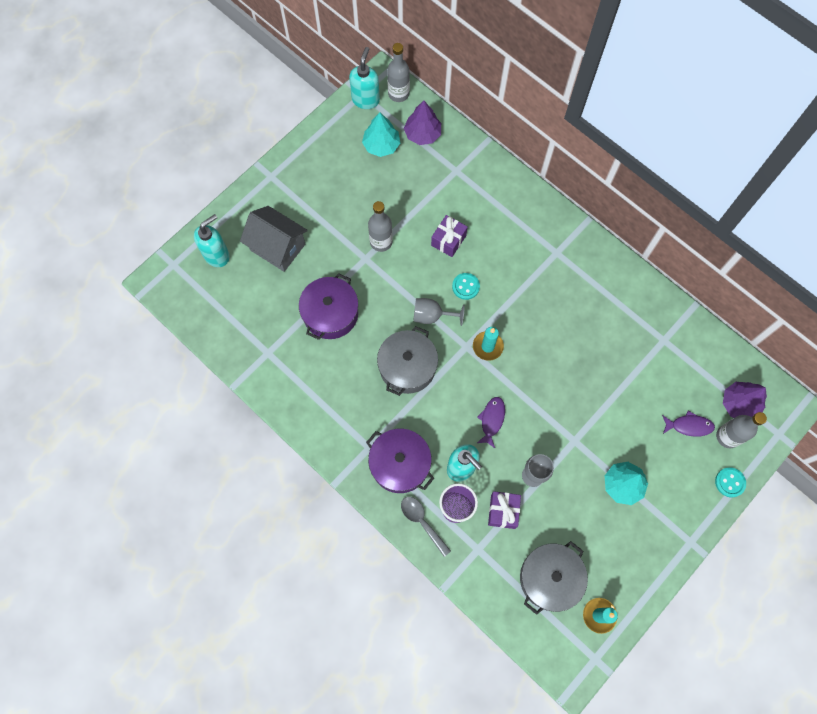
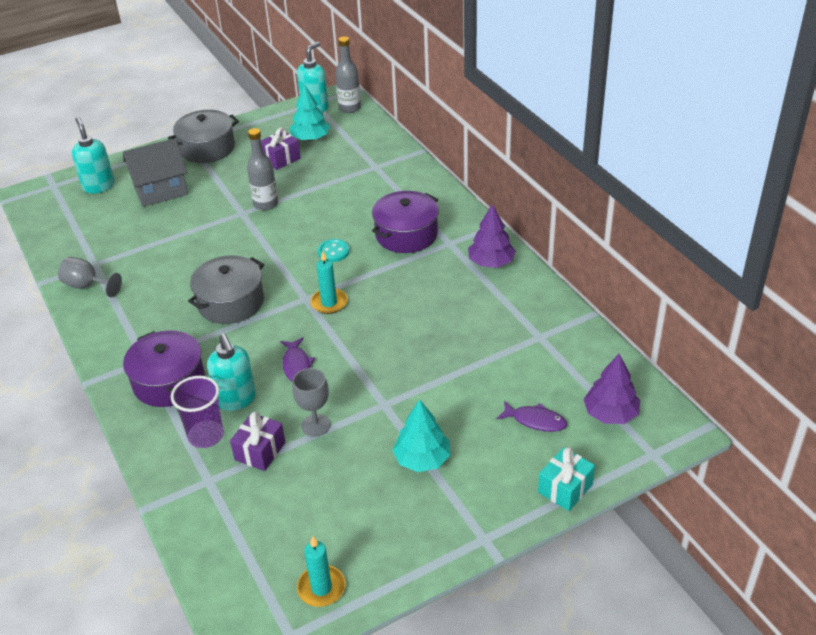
camera: 20 degrees right, 30 degrees down
(217, 255) = (99, 186): turquoise soap dispenser -> turquoise soap dispenser turned 90 degrees counterclockwise
(277, 247) = (160, 190): grey house -> grey house turned 75 degrees counterclockwise
(330, 313) = (178, 246): purple pot -> purple pot (406, 234)
(422, 134) = (357, 137): purple tree -> purple tree (491, 262)
(422, 522) = (159, 439): grey spoon -> none
(432, 316) = (283, 267): grey goblet -> grey goblet (87, 286)
(448, 240) = (336, 214): purple gift -> purple gift (281, 159)
(491, 420) = (296, 365): purple fish -> purple fish turned 135 degrees clockwise
(549, 578) = (279, 531): grey pot -> grey pot (207, 148)
(727, 436) = (581, 442): grey bottle -> none
(729, 482) = (565, 488): turquoise button -> turquoise gift

